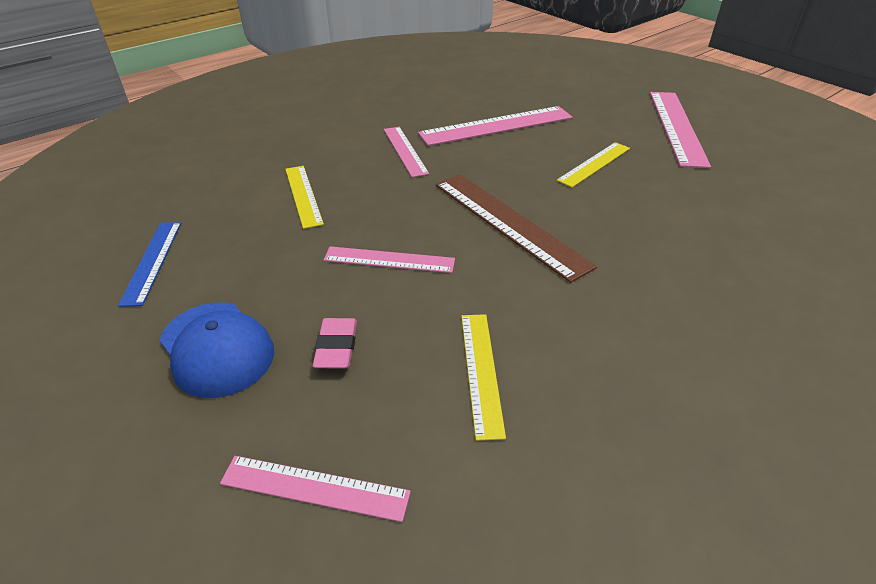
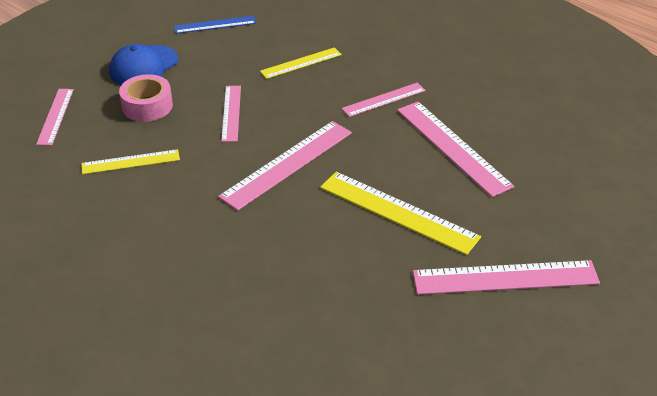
camera: 80 degrees right, 0 degrees up
(336, 347) = (147, 106): pink eraser -> pink tape
(509, 223) = (287, 164): brown ruler -> pink ruler
(594, 164) = (398, 212): yellow ruler -> yellow ruler, size x1.67

